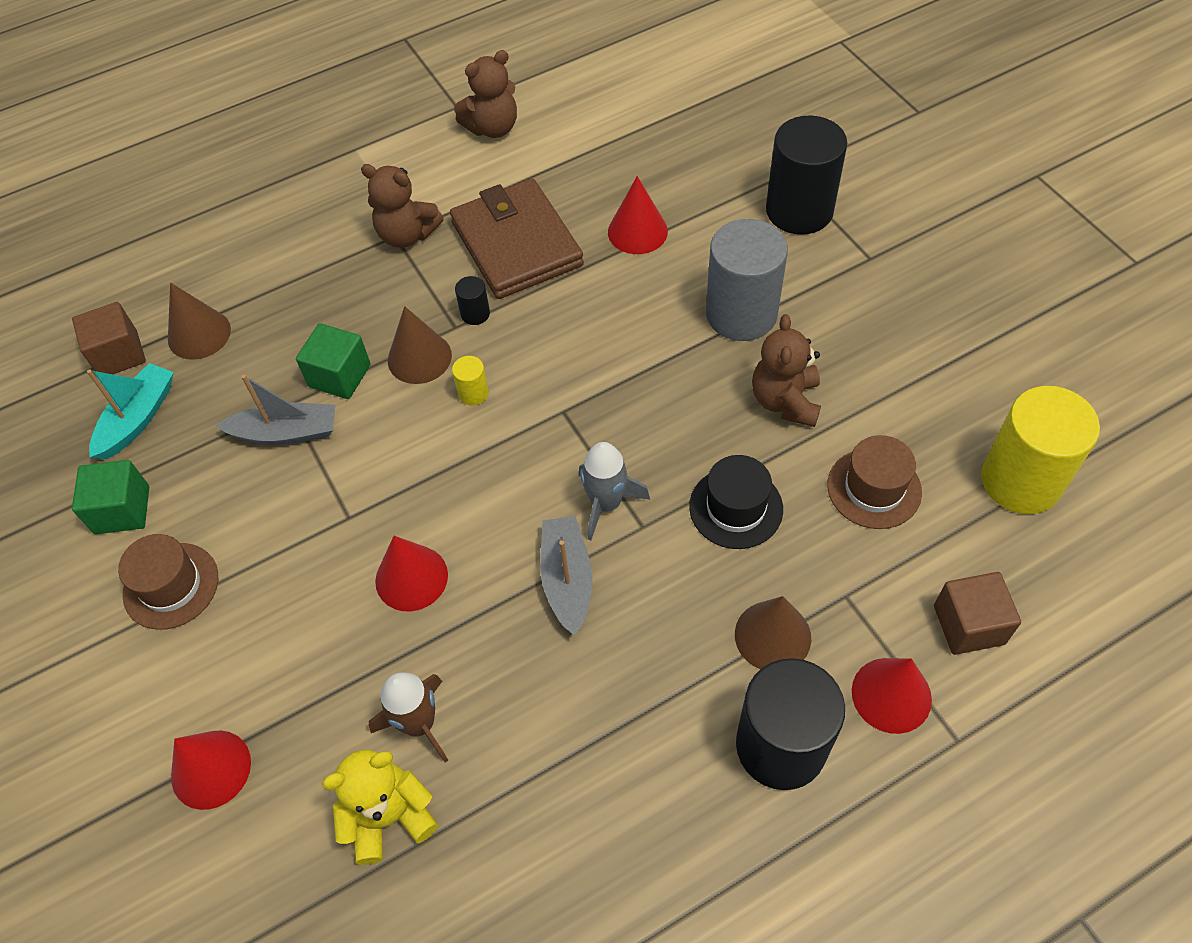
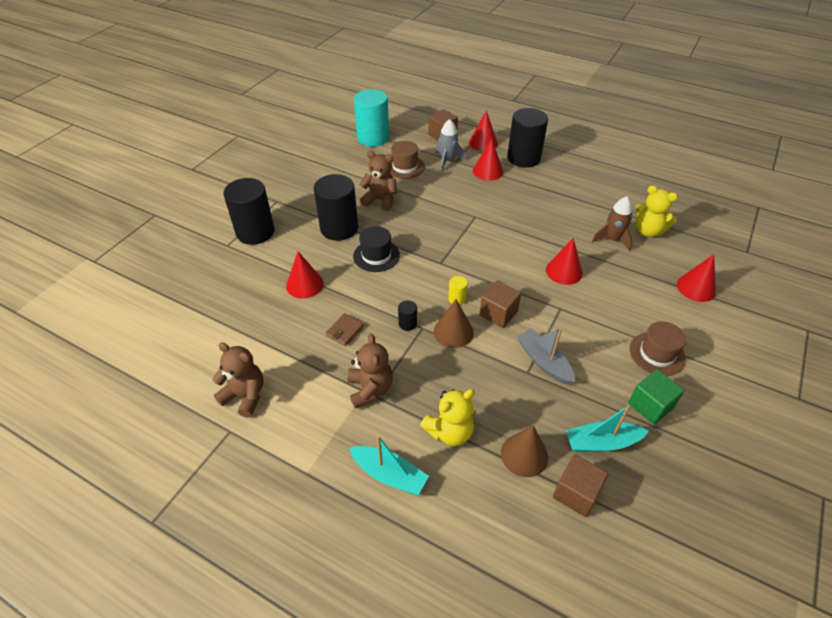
camera: 125 degrees left, 10 degrees down
(288, 281) = (450, 432): none -> yellow teddy bear
(291, 210) = (389, 475): none -> turquoise boat
(339, 376) = (492, 360): green cube -> none
(406, 429) = (498, 313): none -> brown cube
(517, 244) = (345, 331): brown wallet -> brown wallet, size x0.40
(567, 579) = (518, 227): grey boat -> none
(606, 504) = (475, 230): grey rocket -> grey rocket (447, 161)
(736, 508) = (444, 196): black hat -> black hat (376, 255)
(741, 314) = (339, 228): grey cylinder -> black cylinder
(772, 636) = (488, 171): brown cone -> red cone
(785, 401) = (380, 200): brown teddy bear -> brown teddy bear turned 135 degrees counterclockwise
(1021, 480) = (373, 138): yellow cylinder -> turquoise cylinder

